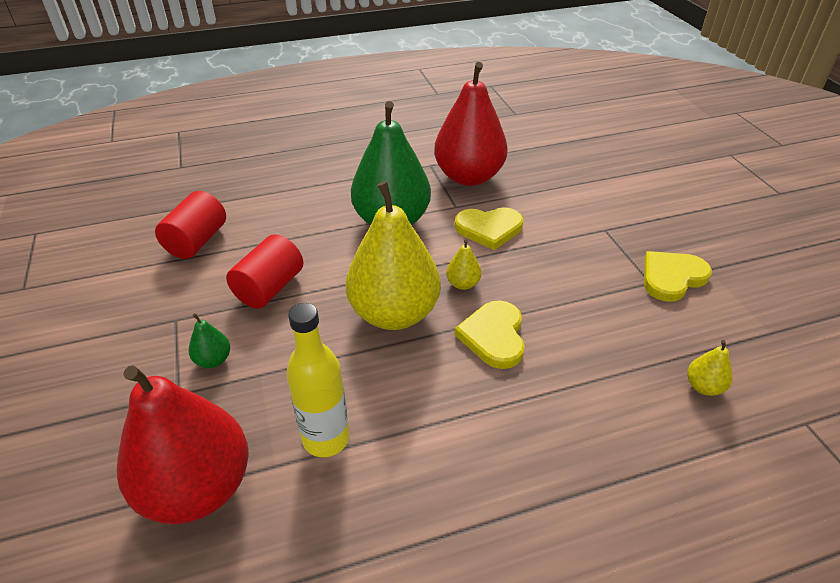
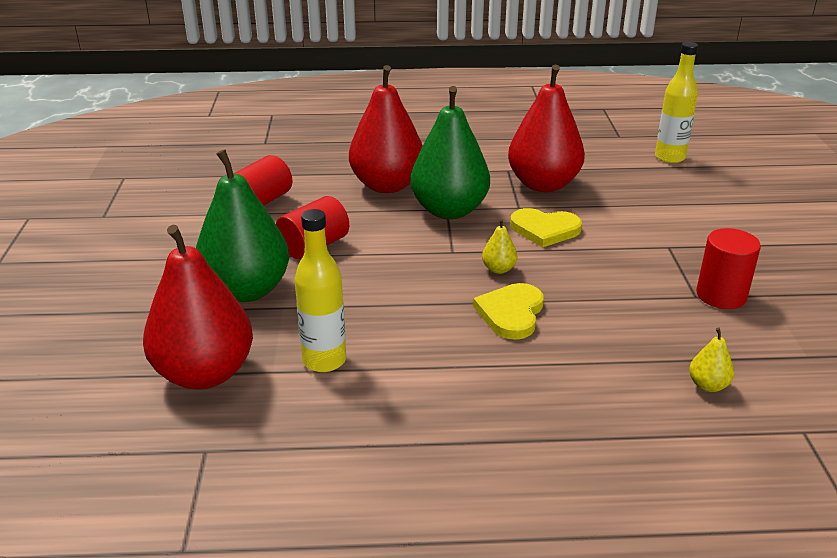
camera: 15 degrees right, 10 degrees down
(213, 360) = (246, 290): green pear -> green pear, size x2.50
(321, 200) = (387, 185): none -> red pear
(394, 313) = (422, 282): yellow pear -> none
(567, 131) = (669, 157): none -> yellow bottle
(672, 277) = (721, 295): yellow heart -> red cylinder

